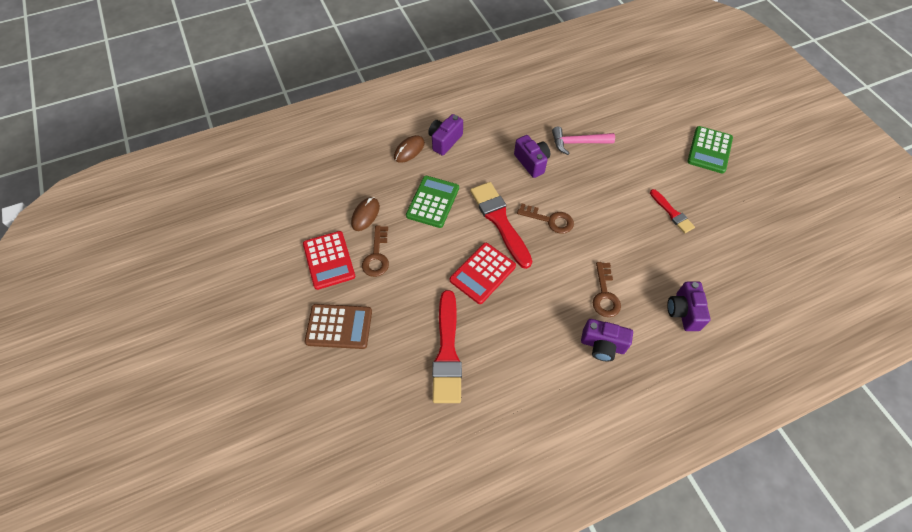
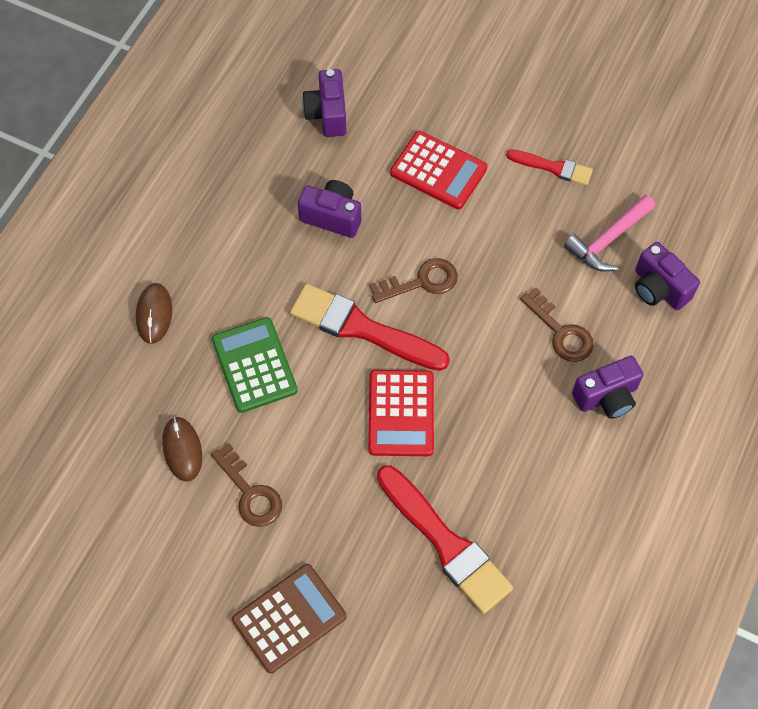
camera: 40 degrees left, 5 degrees up
(329, 260) = (193, 546): red calculator -> red calculator (438, 171)
(445, 141) = (191, 266): purple camera -> purple camera (327, 114)
(577, 143) = (366, 147): pink hammer -> pink hammer (608, 240)
(709, 150) = (531, 47): green calculator -> none

